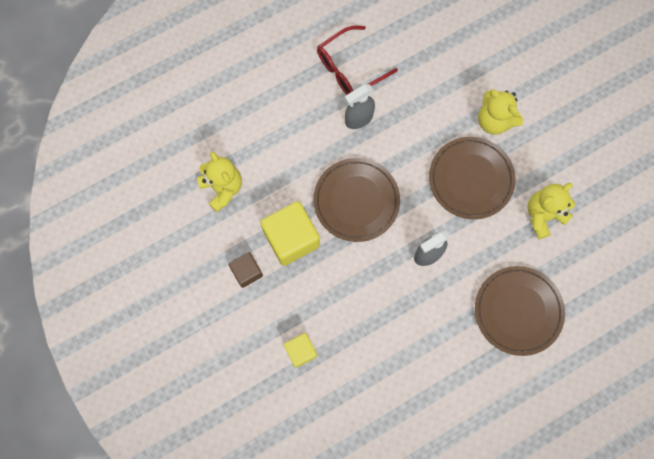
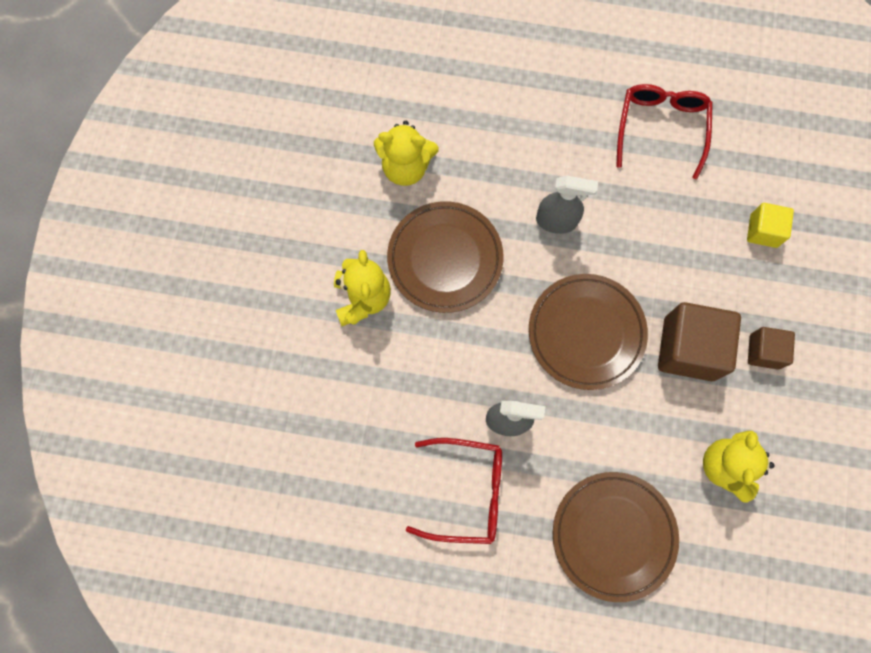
camera: 140 degrees left, 0 degrees up
(291, 238) = (688, 348): yellow cube -> brown cube
(415, 370) = (661, 128): none -> red glasses
(518, 311) = (515, 104): brown plate -> brown plate (613, 535)

